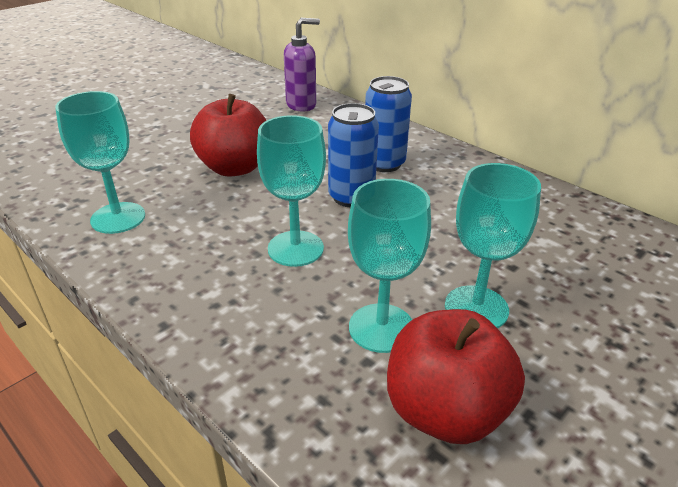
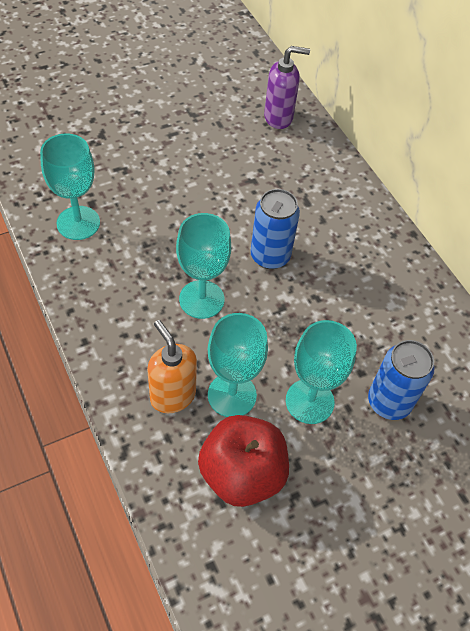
camera: 15 degrees right, 20 degrees up
(234, 168) = (186, 190): red apple -> none
(306, 350) = (172, 395): none -> orange soap dispenser
(384, 163) = (317, 223): blue can -> blue can (389, 402)

